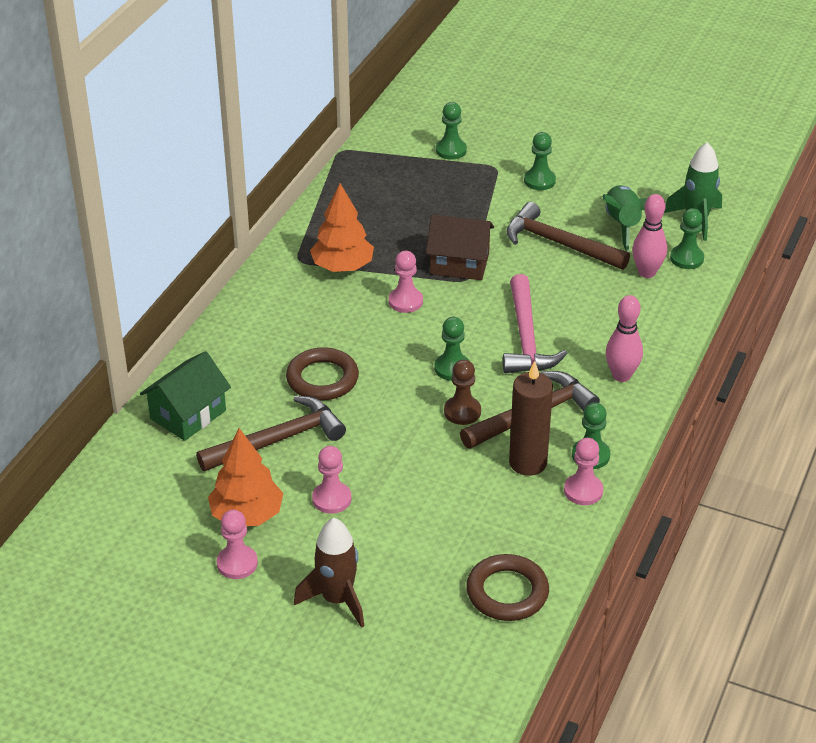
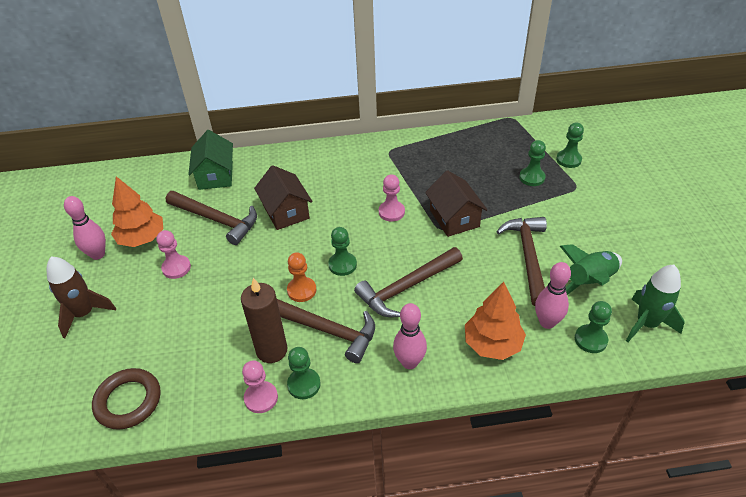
camera: 60 degrees right, 5 degrees up
(188, 414) = (215, 175): green house -> green house turned 75 degrees clockwise
(237, 563) = (98, 254): pink pawn -> pink bowling pin
(322, 379) = (286, 212): brown ring -> brown house
(342, 267) = (399, 170): orange tree -> orange tree (492, 344)
(462, 412) = (301, 290): brown pawn -> orange pawn
(526, 338) = (406, 288): pink hammer -> brown hammer
(539, 181) = (587, 215): green pawn -> green pawn (532, 177)

